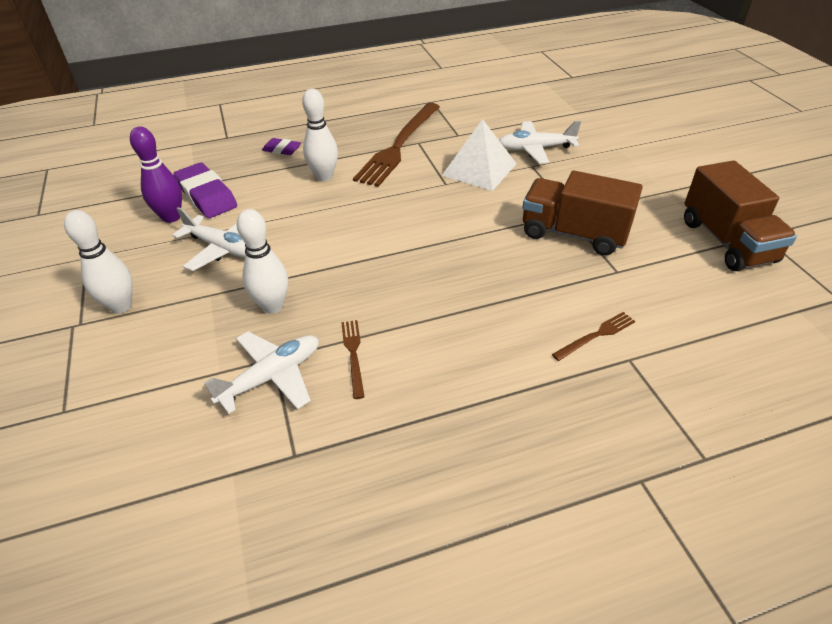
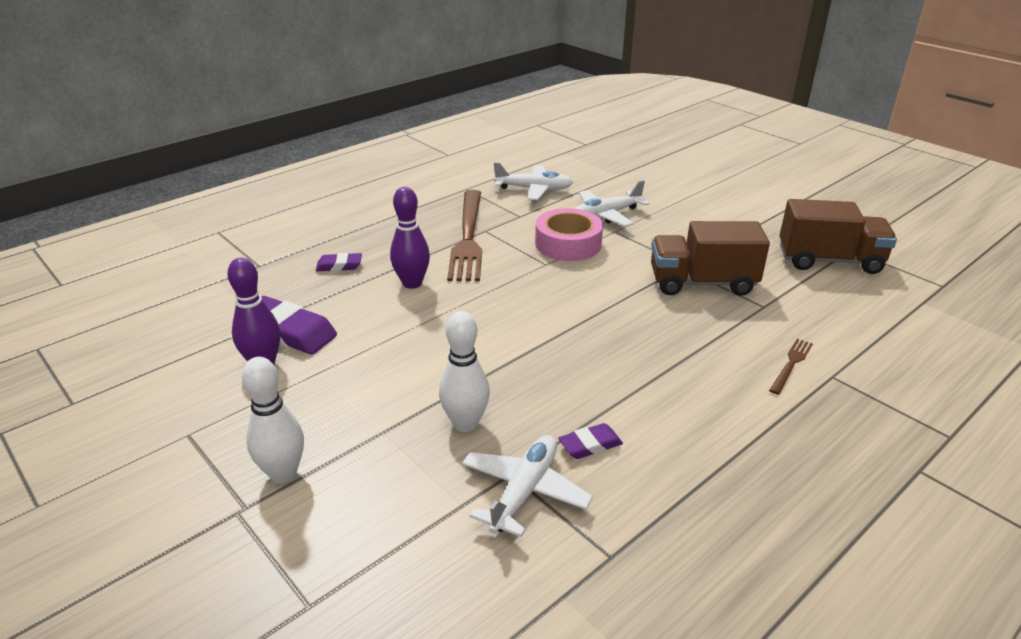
camera: 25 degrees left, 10 degrees down
(223, 248) = (357, 381): white plane -> white plane (534, 189)
(324, 177) = (412, 283): white bowling pin -> purple bowling pin
(353, 355) = (590, 445): brown fork -> purple eraser
(479, 169) = (568, 244): white pyramid -> pink tape
(727, 241) = (829, 260): brown truck -> brown truck turned 45 degrees counterclockwise

